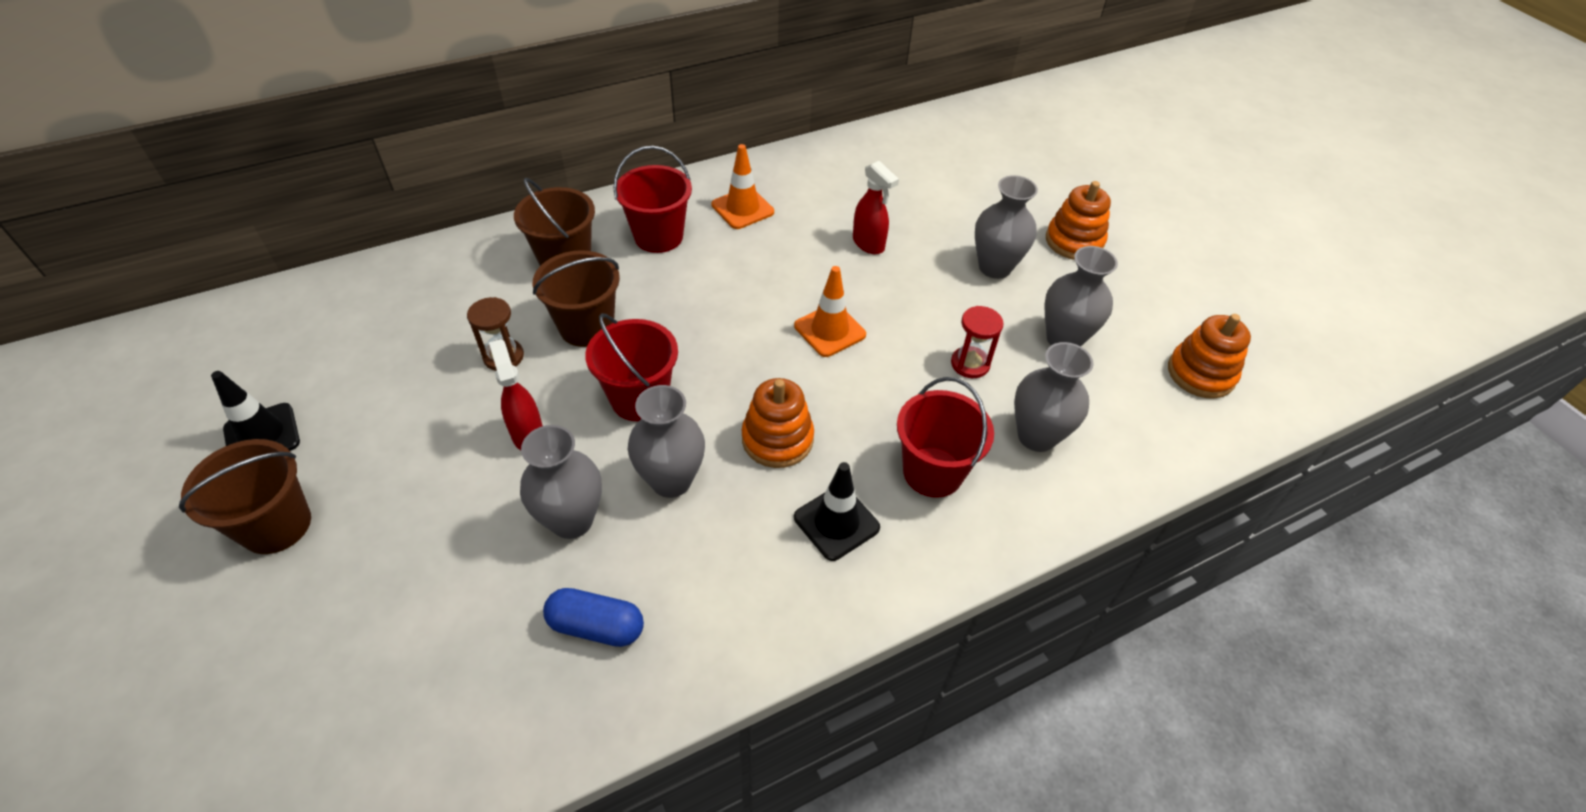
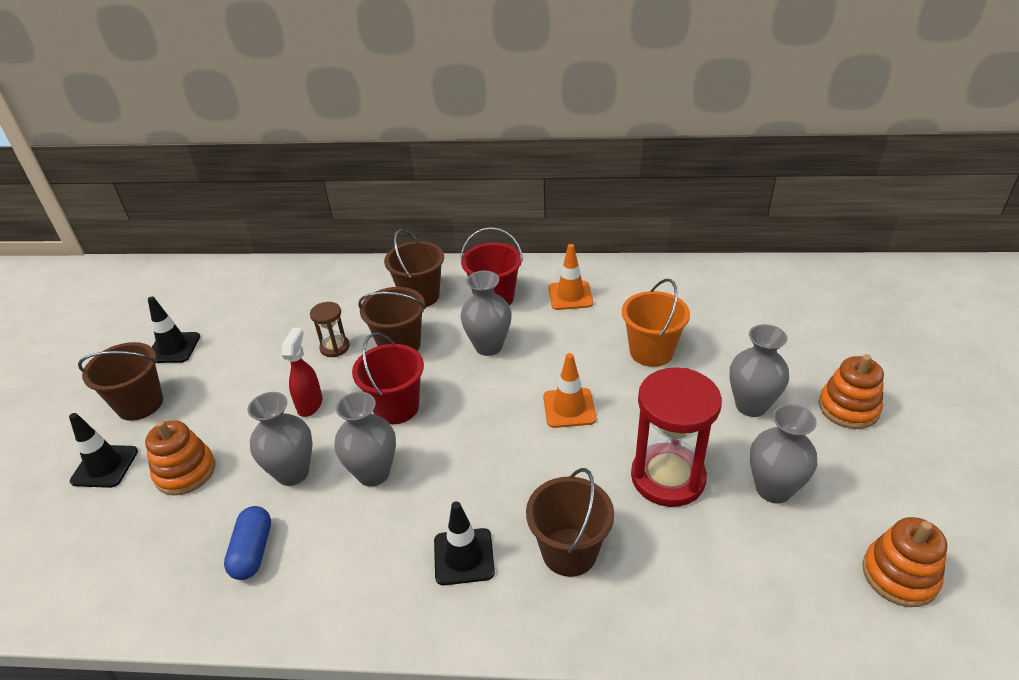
camera: 35 degrees right, 10 degrees down
(294, 622) = (105, 466): none -> black traffic cone
(596, 626) = (253, 551): blue capsule -> blue capsule turned 45 degrees clockwise
(777, 439) = (468, 474): orange stacking toy -> orange stacking toy (185, 472)
(868, 244) = (651, 352): red spray bottle -> orange bucket
(933, 472) = (569, 552): red bucket -> brown bucket
(970, 364) = (667, 477): red hourglass -> red hourglass, size x2.02
(1036, 436) = (683, 562): grey vase -> grey vase (488, 346)

